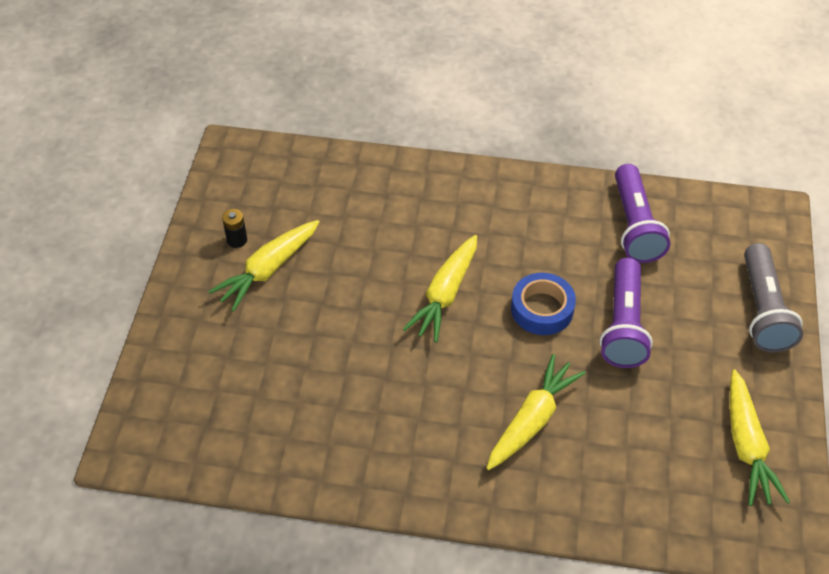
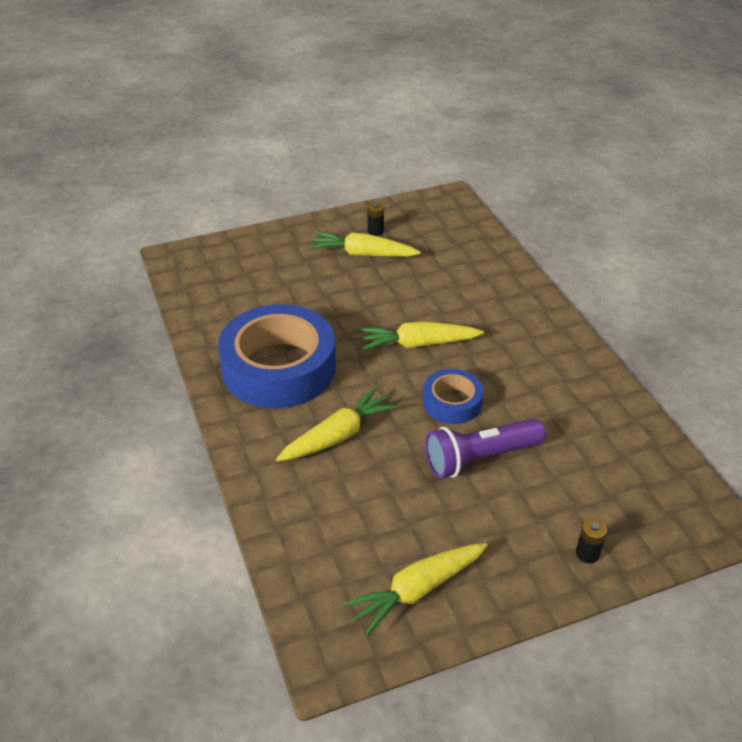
camera: 60 degrees right, 10 degrees down
(401, 427) = (279, 367): none -> blue tape
(532, 419) = (338, 436): yellow carrot -> yellow carrot turned 45 degrees counterclockwise
(635, 226) = (598, 428): purple flashlight -> none
(763, 310) = (587, 554): grey flashlight -> black battery

